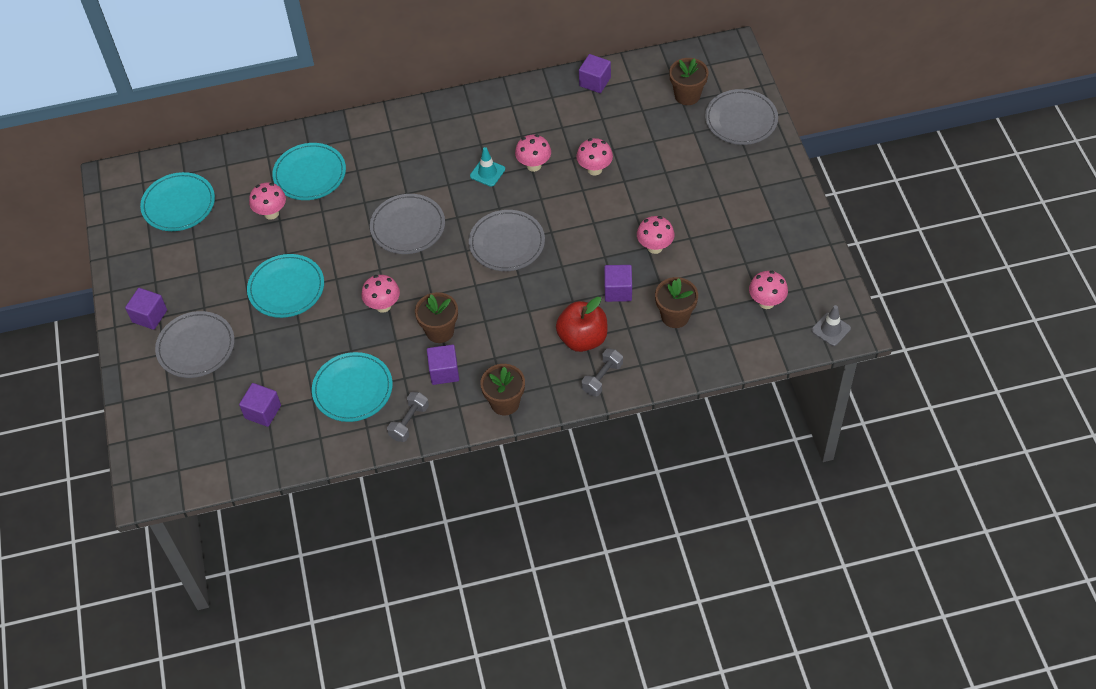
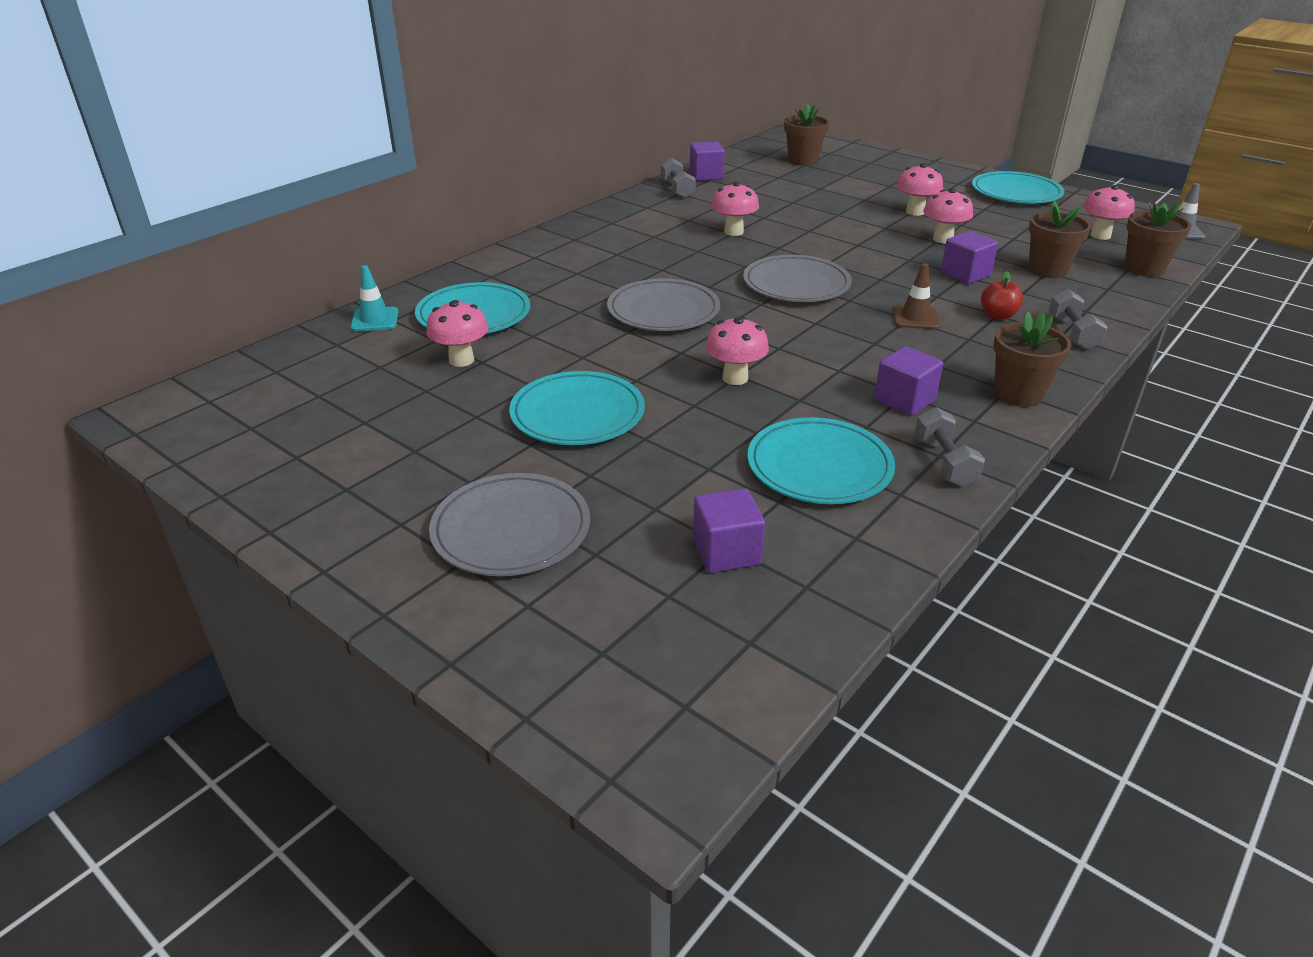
camera: 40 degrees left, 20 degrees down
(149, 316) = (380, 530): purple cube -> none
(178, 204) = (299, 400): turquoise plate -> turquoise plate (1016, 192)
(440, 331) = (839, 370): brown flower pot -> brown flower pot (1144, 268)
(487, 172) = (692, 250): turquoise traffic cone -> turquoise traffic cone (375, 320)
(534, 313) = (915, 318): none -> brown traffic cone
(554, 92) = (677, 190): none -> grey dumbbell
(582, 339) = (998, 316): red apple -> red apple, size x0.54
(594, 169) = (797, 216): pink mushroom -> pink mushroom (915, 212)
(741, 120) = (871, 159): grey plate -> none

